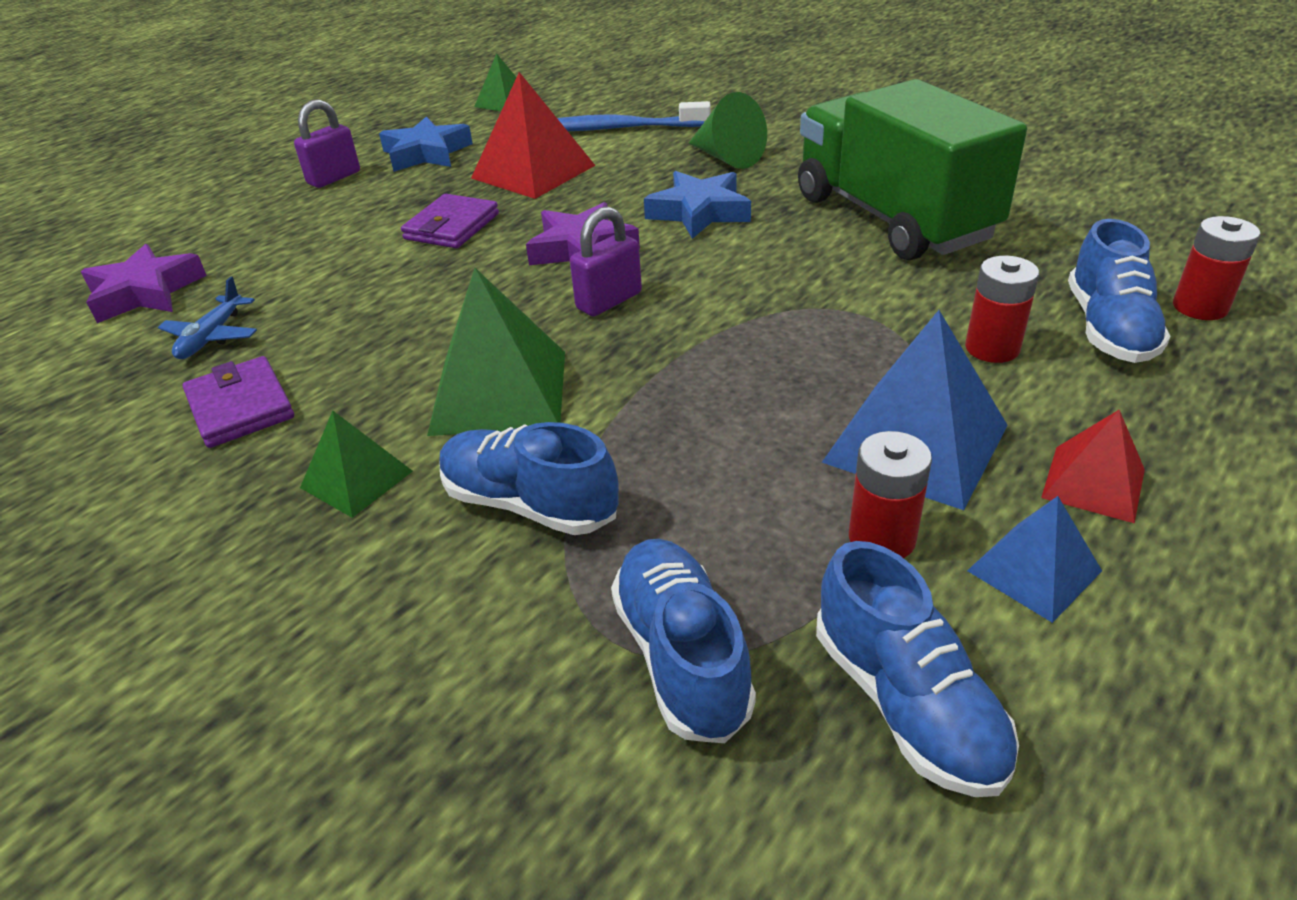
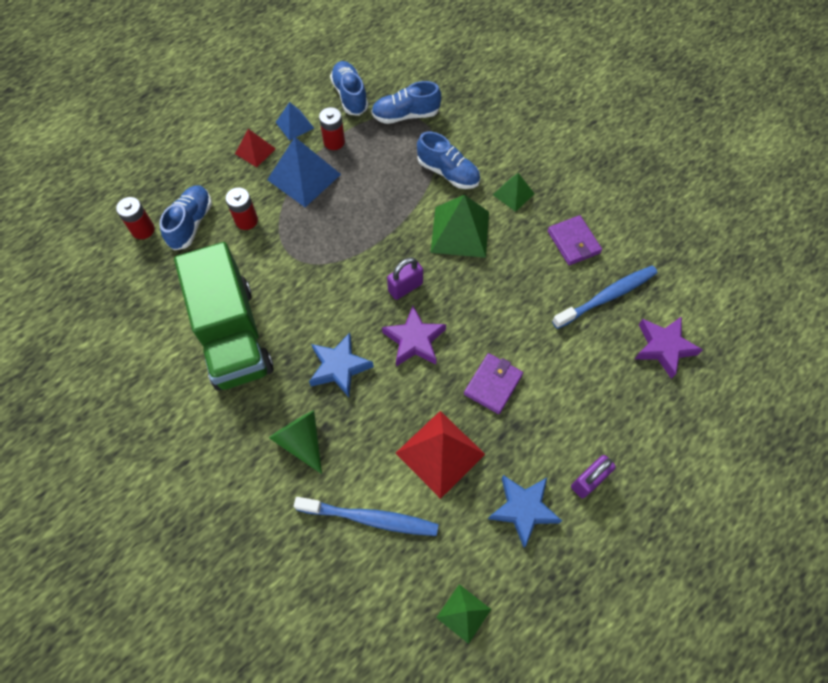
camera: 175 degrees left, 25 degrees up
(212, 337) = (607, 297): blue plane -> blue toothbrush
(681, 656) = (406, 115): blue shoe -> blue shoe turned 90 degrees clockwise

